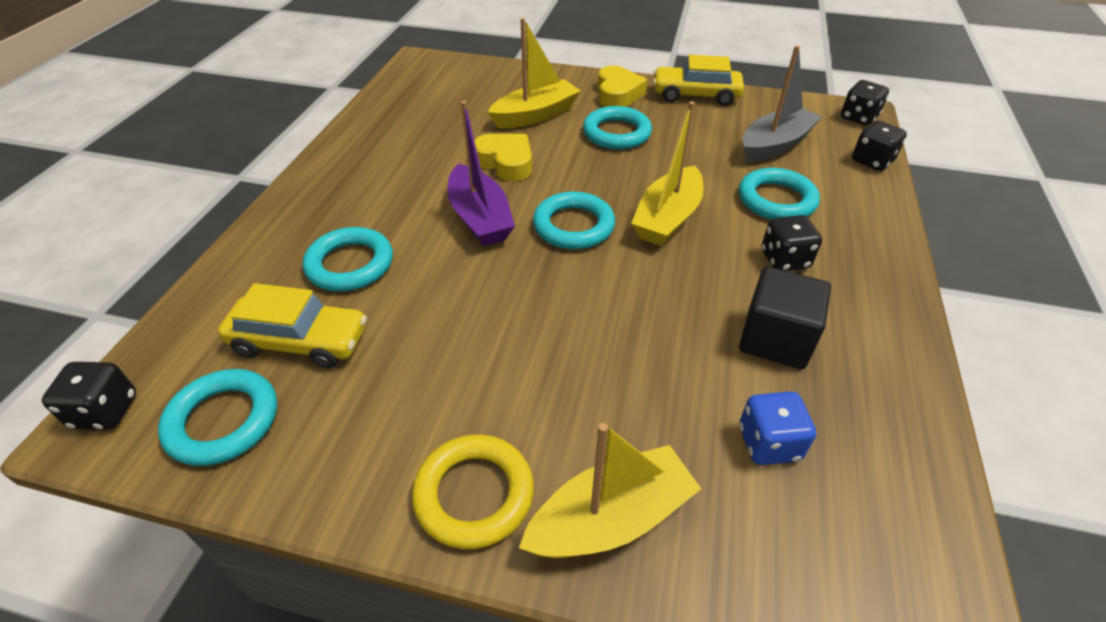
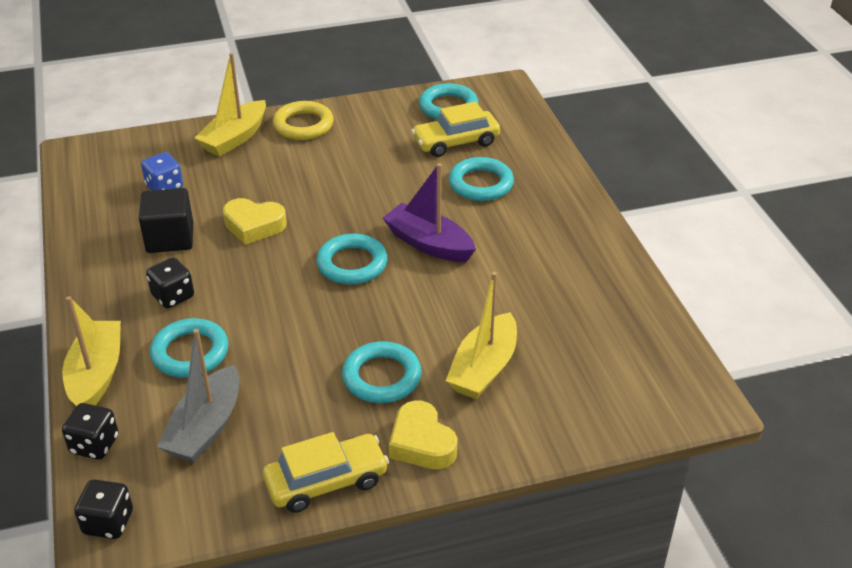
camera: 150 degrees right, 5 degrees down
(105, 411) = (508, 92): black dice -> none
(505, 162) = (458, 299): yellow heart -> yellow heart (254, 225)
(667, 218) = (280, 298): yellow boat -> yellow boat (96, 374)

